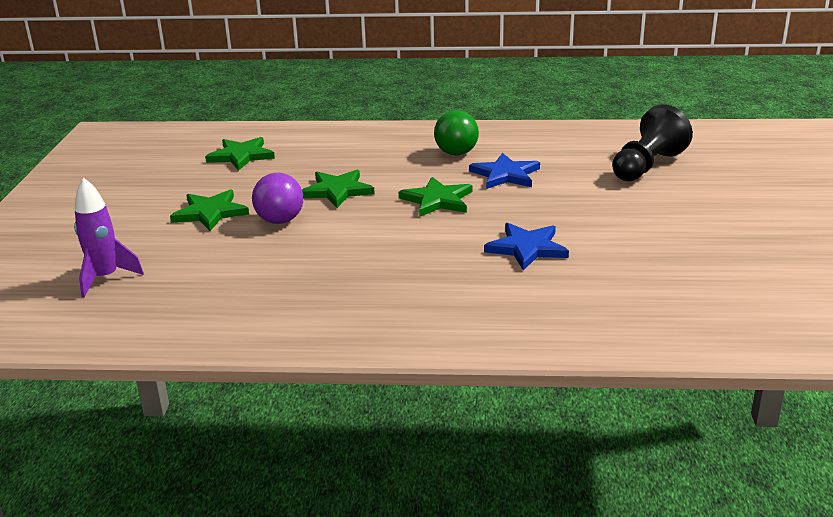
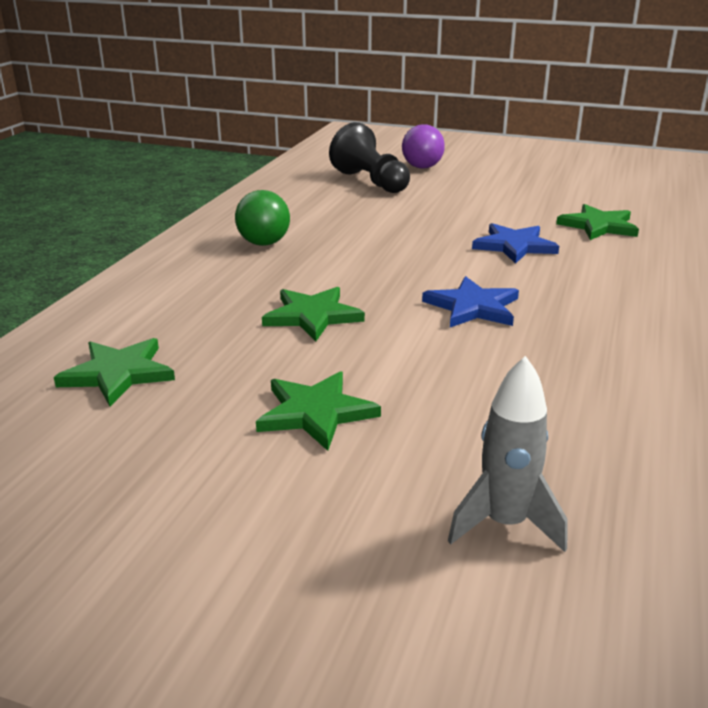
camera: 75 degrees left, 0 degrees up
(106, 278) = (505, 523): purple rocket -> grey rocket
(280, 221) = (378, 360): purple ball -> purple ball (422, 167)
(437, 200) = (381, 267): green star -> green star (598, 226)
(505, 175) = (342, 231): blue star -> blue star (473, 307)

